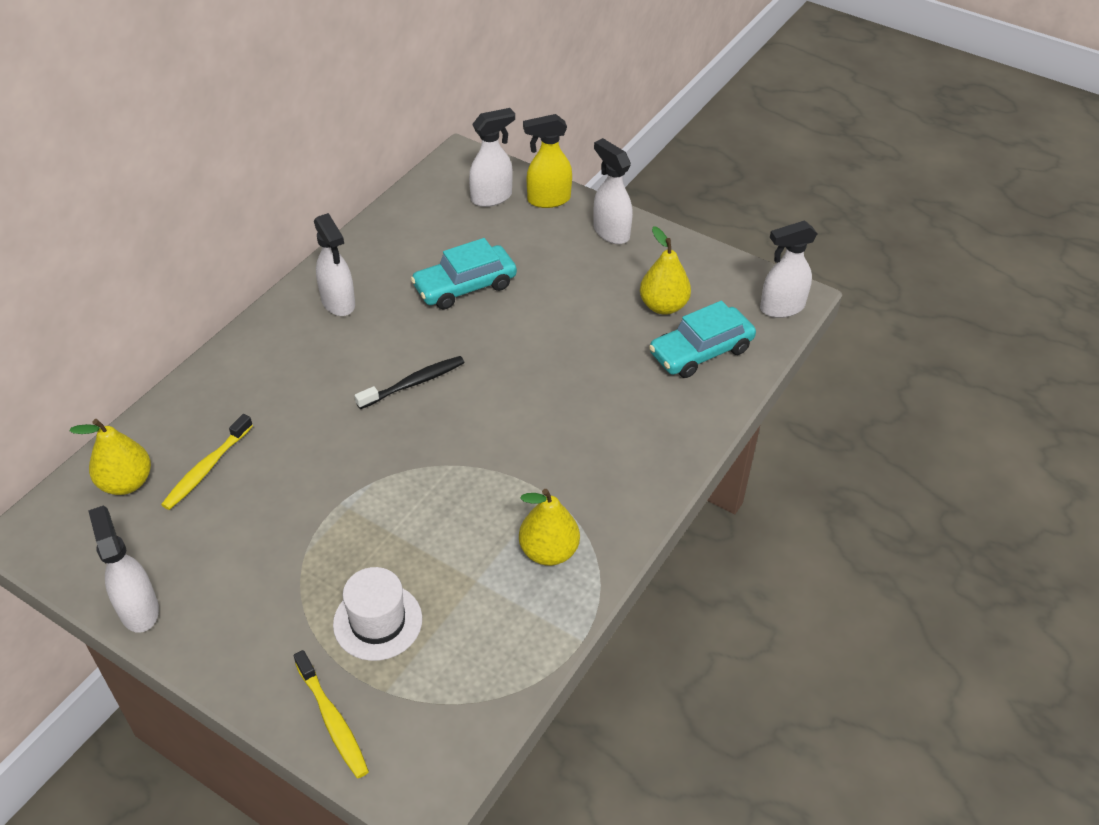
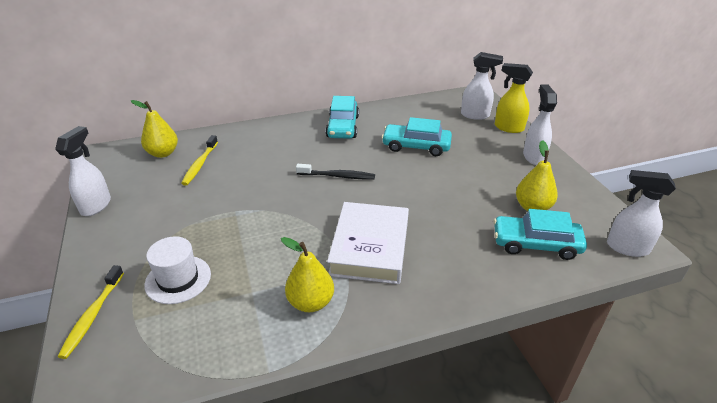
camera: 40 degrees right, 10 degrees down
(207, 468) = (200, 164): yellow toothbrush -> yellow toothbrush turned 60 degrees counterclockwise
(338, 303) = (342, 127): white spray bottle -> turquoise car
(545, 454) = (370, 247): none -> white book

